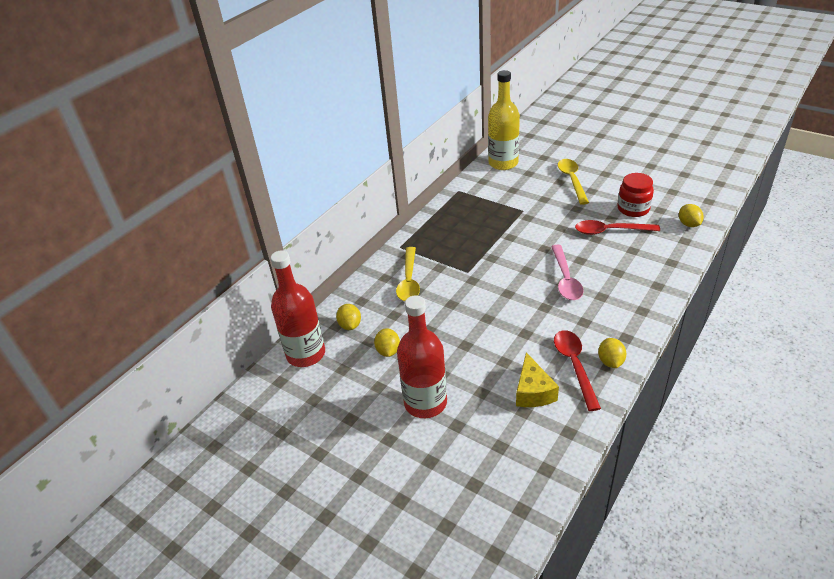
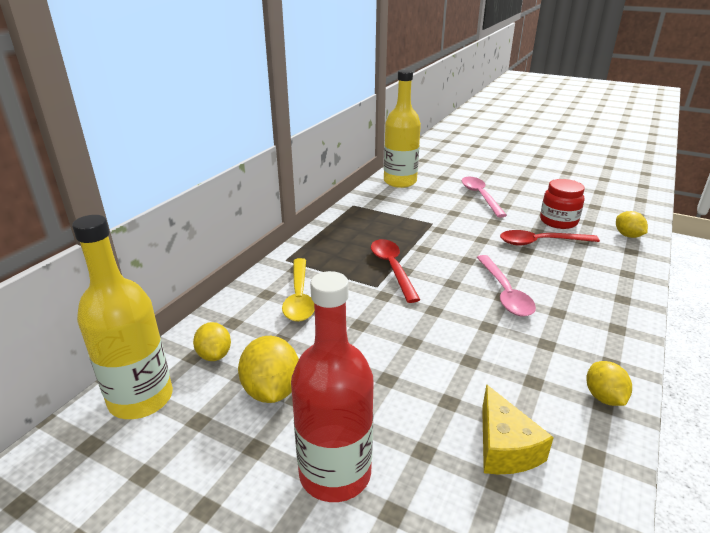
camera: 10 degrees left, 10 degrees down
(306, 354) = (141, 398): red bottle -> yellow bottle
(388, 351) = (271, 390): yellow lemon -> yellow lemon, size x1.53
(572, 180) = (480, 196): yellow spoon -> pink spoon
(574, 366) = (554, 405): red spoon -> red spoon (392, 268)

